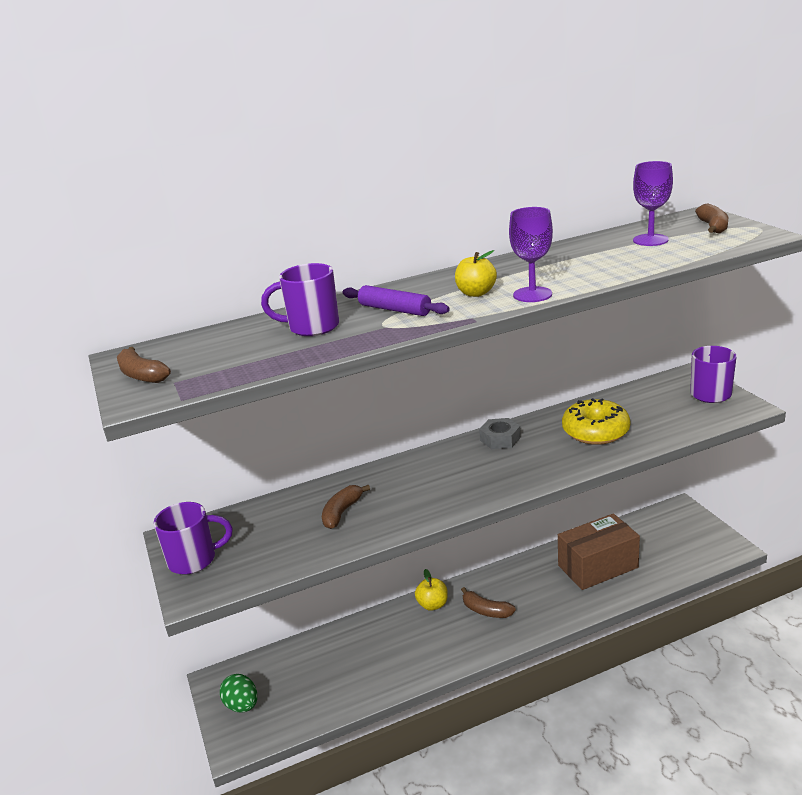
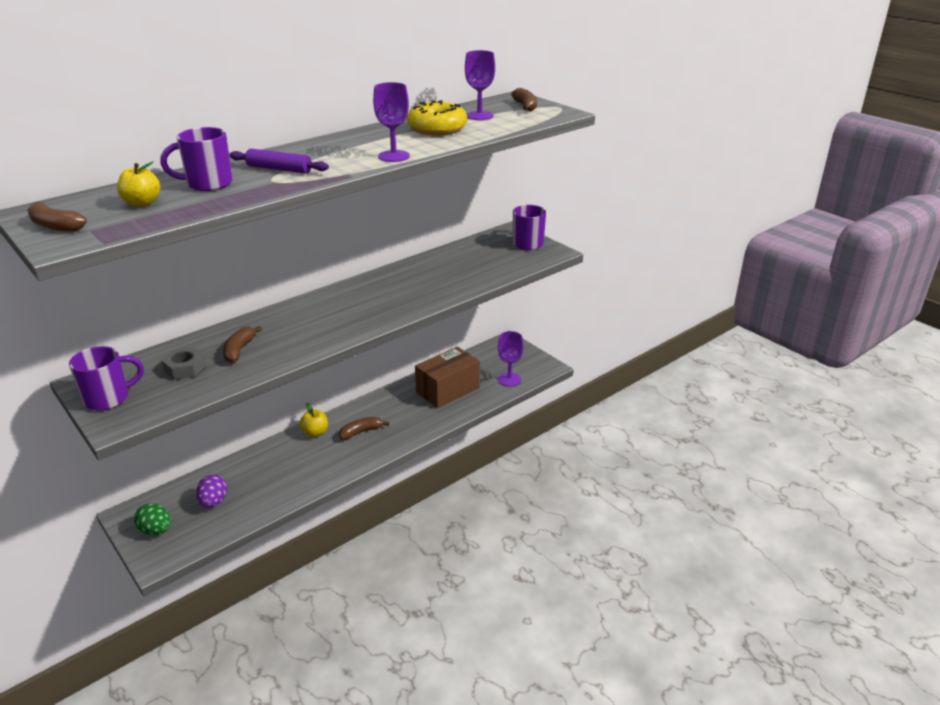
camera: 20 degrees left, 5 degrees up
(308, 679) = (214, 502): none -> purple egg
(476, 293) = (346, 156): yellow apple -> yellow apple (142, 203)
(486, 610) = (361, 432): brown banana -> brown banana turned 135 degrees clockwise
(500, 439) = (366, 285): grey nut -> grey nut (185, 368)
(595, 431) = (443, 275): yellow donut -> yellow donut (437, 129)
(678, 561) = (509, 379): none -> purple goblet

